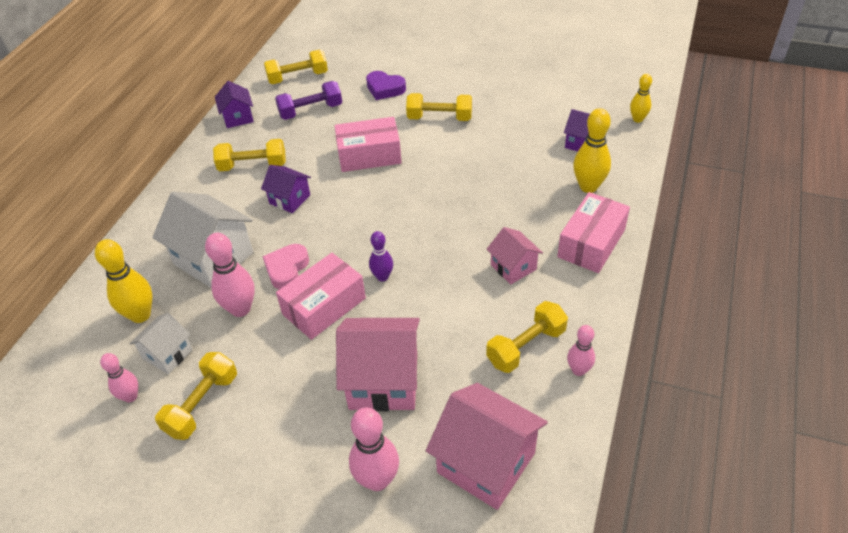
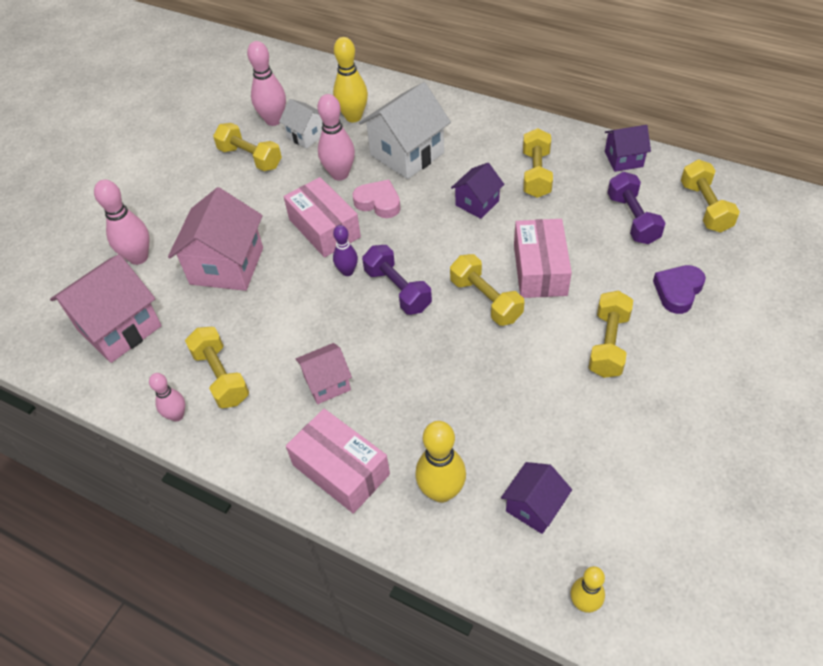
camera: 100 degrees right, 5 degrees up
(130, 396) = (274, 120): pink bowling pin -> pink bowling pin, size x1.63
(401, 238) = (397, 290): none -> purple dumbbell
(406, 182) = (485, 300): none -> yellow dumbbell

